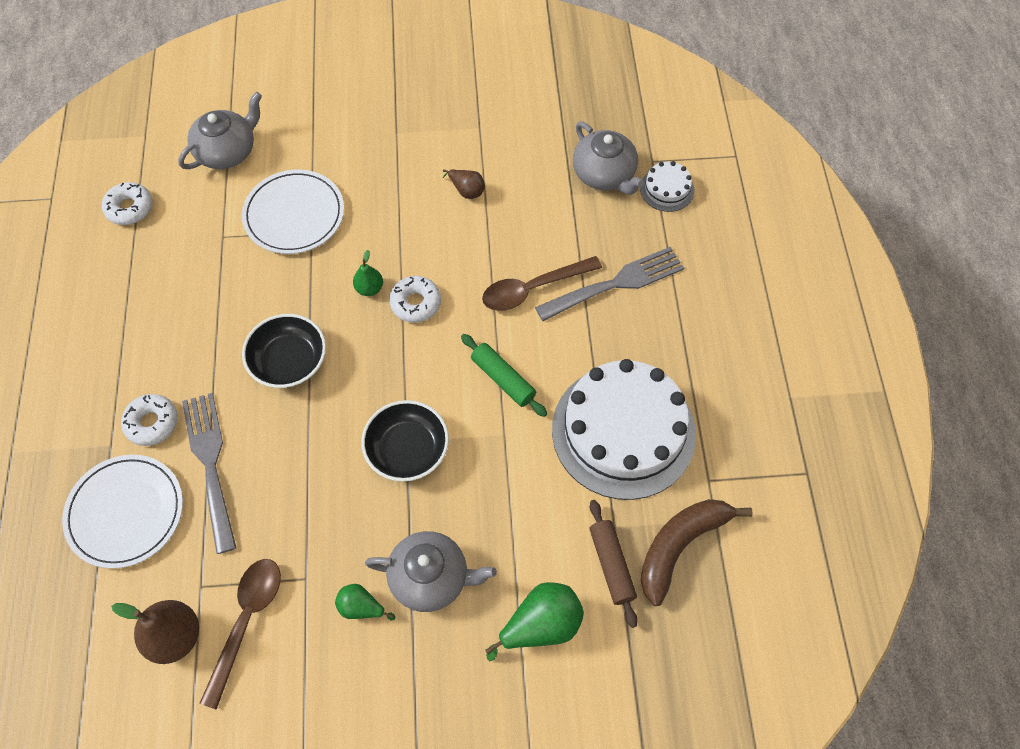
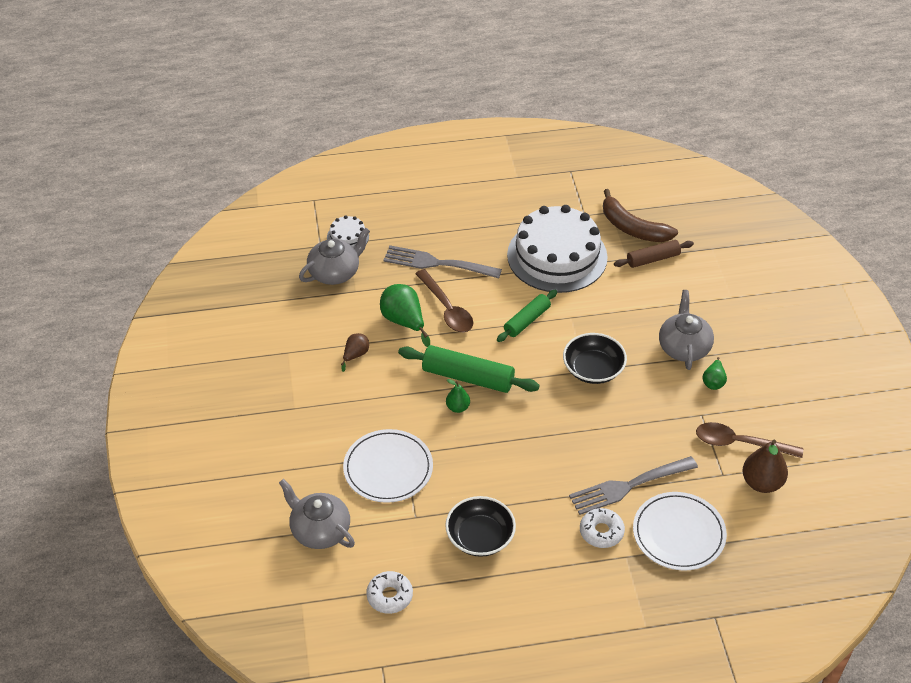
camera: 95 degrees left, 15 degrees down
(289, 361) = (532, 450): black bowl -> black bowl (480, 537)
(415, 303) = (468, 377): white donut -> green rolling pin
(541, 625) = (701, 290): green pear -> green pear (404, 321)
(615, 284) = (437, 263): grey fork -> grey fork turned 45 degrees counterclockwise

